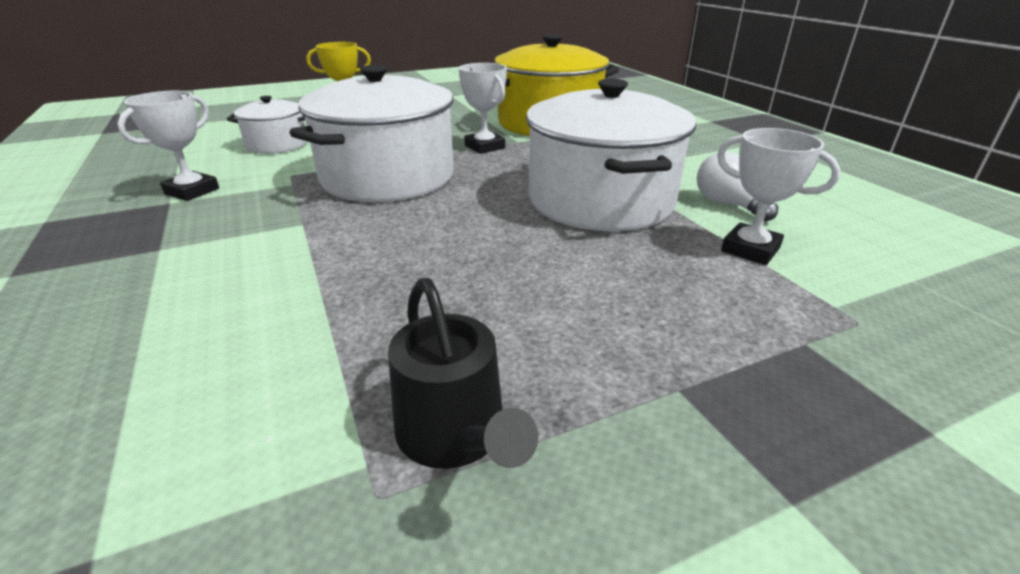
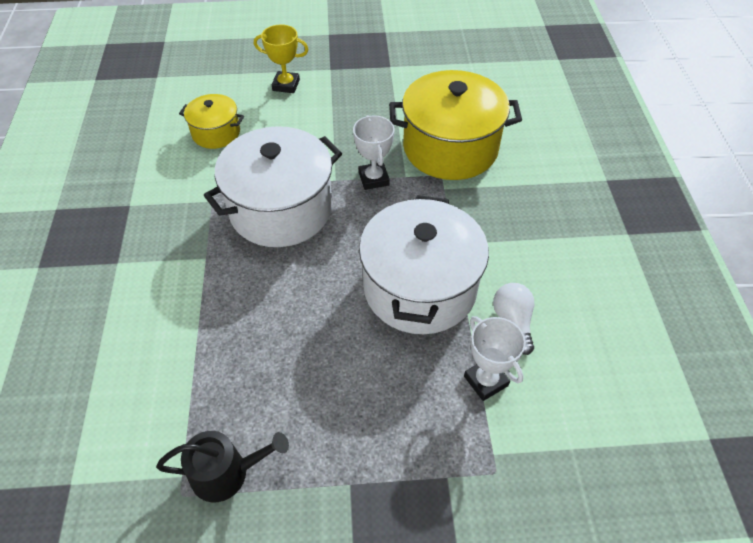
camera: 20 degrees right, 20 degrees up
(192, 191) = (145, 193): white trophy -> none
(277, 144) = (216, 133): white pot -> yellow pot
(455, 434) = (226, 473): black watering can -> black watering can turned 90 degrees counterclockwise

